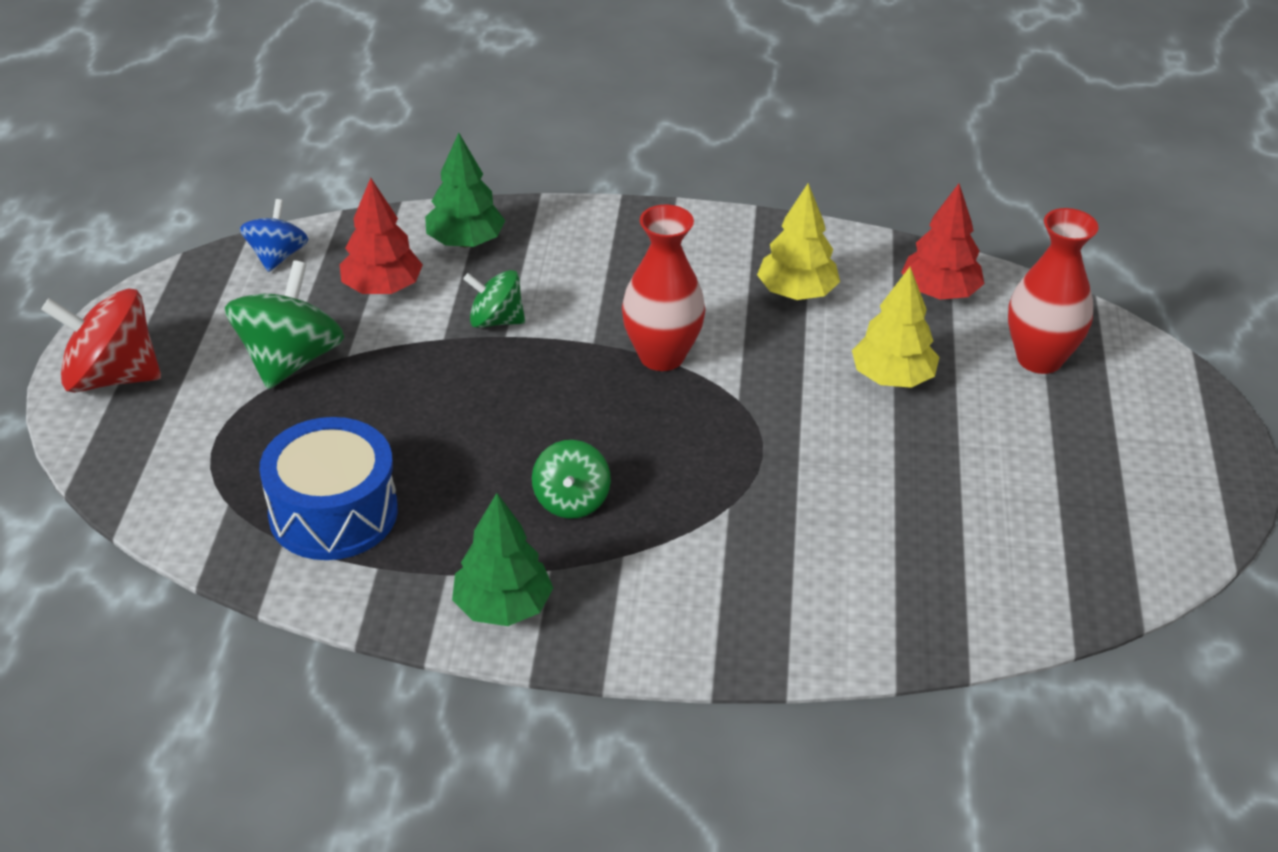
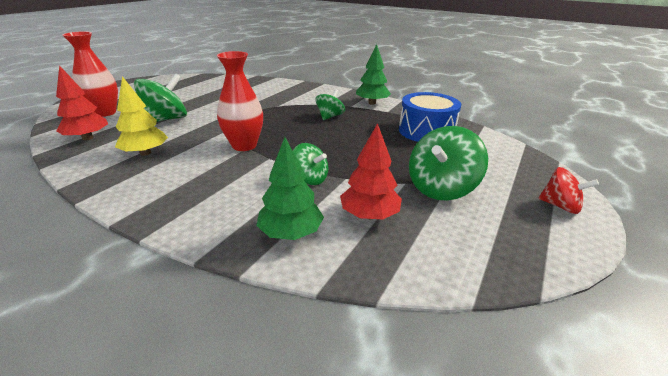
camera: 155 degrees left, 10 degrees down
(111, 377) = (560, 206): red spinning top -> red spinning top, size x0.61
(277, 256) = (447, 264): blue spinning top -> none
(892, 378) = (166, 119): yellow tree -> green spinning top

